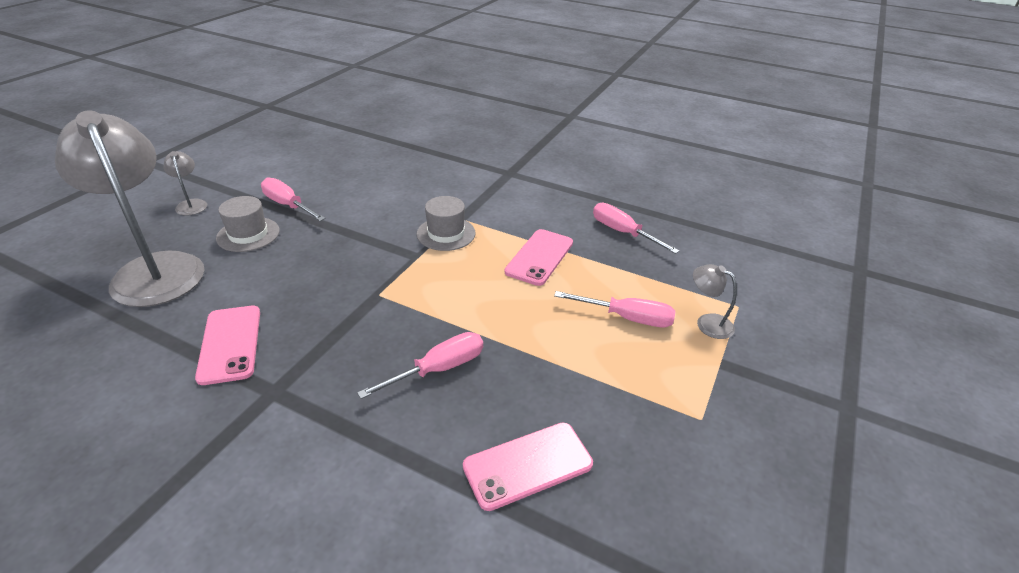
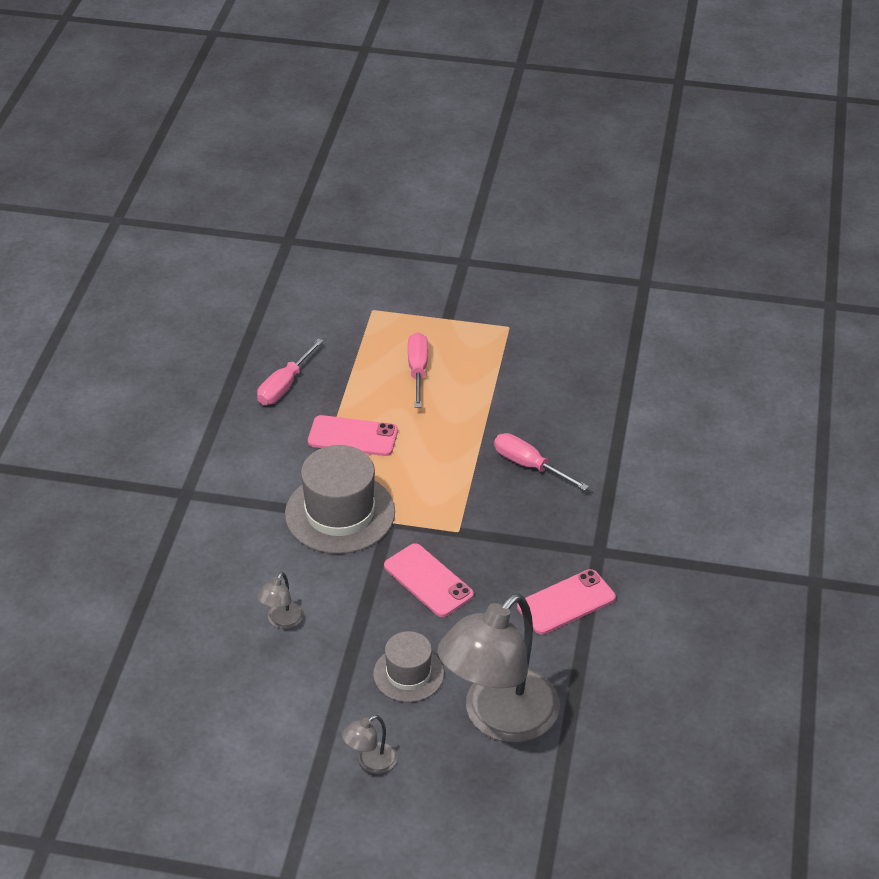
camera: 105 degrees left, 5 degrees up
(288, 205) = (337, 668): pink screwdriver -> none
(446, 233) = (340, 513): grey hat -> grey hat, size x1.69
(528, 465) = (590, 401): pink phone -> pink phone (428, 580)
(707, 323) = (403, 326): grey lamp -> grey lamp (282, 621)

